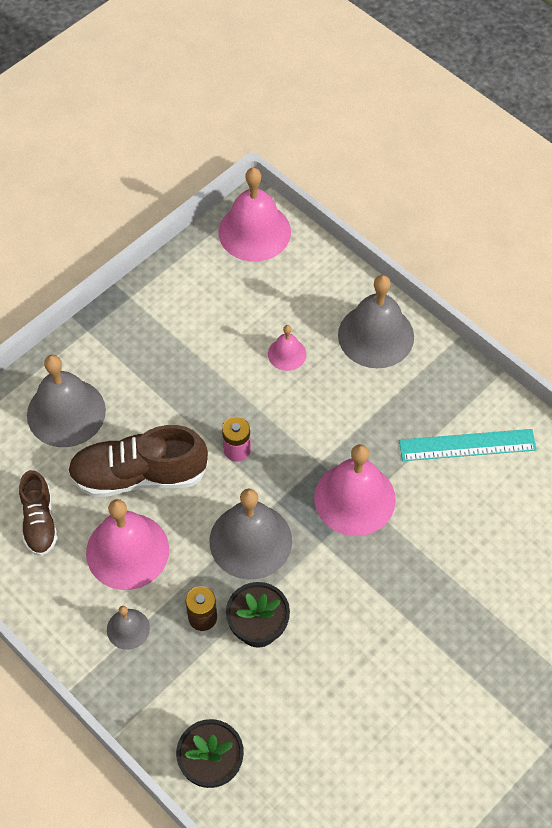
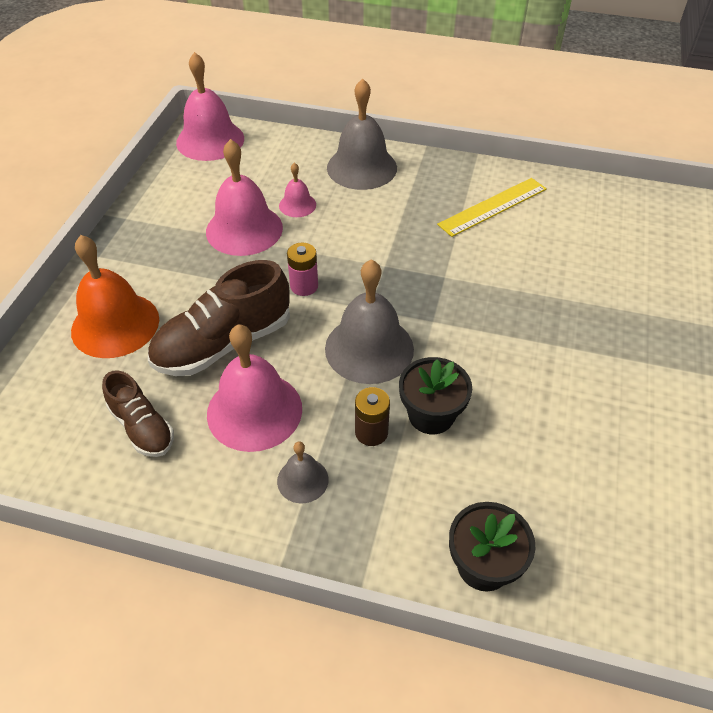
camera: 30 degrees left, 10 degrees down
(66, 412) = (115, 324): grey bell -> orange bell
(354, 498) = (435, 278): pink bell -> pink bell (244, 229)
(467, 445) = (493, 207): turquoise ruler -> yellow ruler

